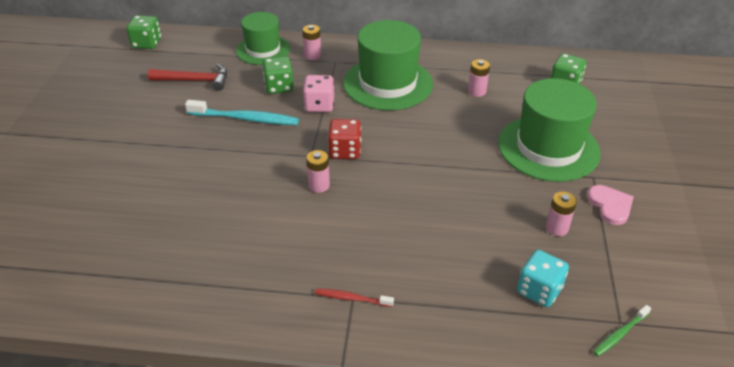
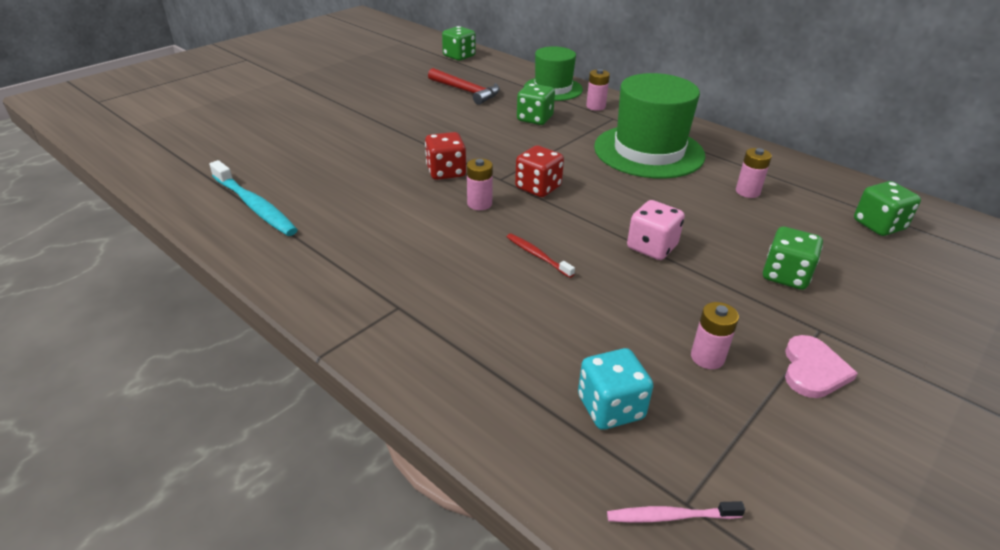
camera: 35 degrees right, 5 degrees down
(245, 118) = (475, 131): turquoise toothbrush -> turquoise toothbrush (254, 206)
(264, 169) = (446, 172): none -> red dice
(319, 105) = (556, 144): pink dice -> pink dice (652, 247)
(352, 298) = (397, 307): red toothbrush -> red toothbrush (537, 256)
(548, 148) = (785, 275): green hat -> green dice
(620, 334) = (671, 516): green toothbrush -> pink toothbrush

